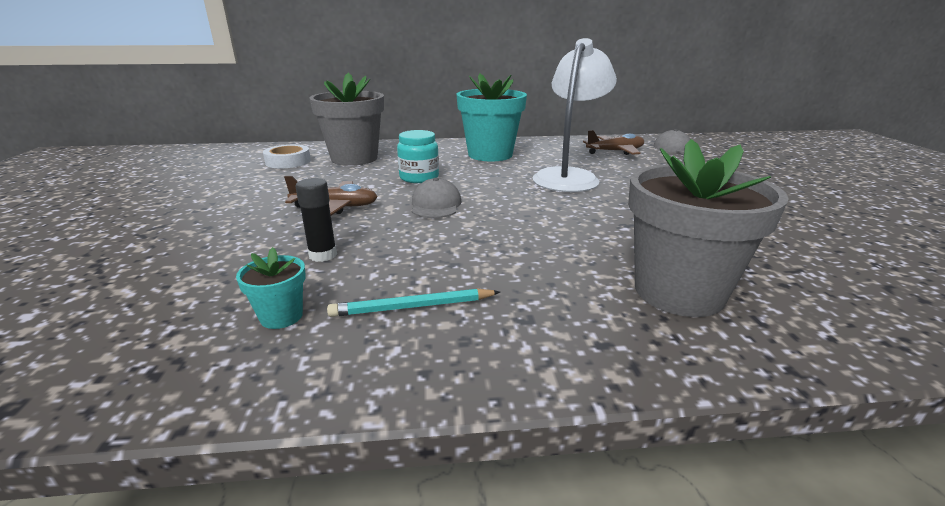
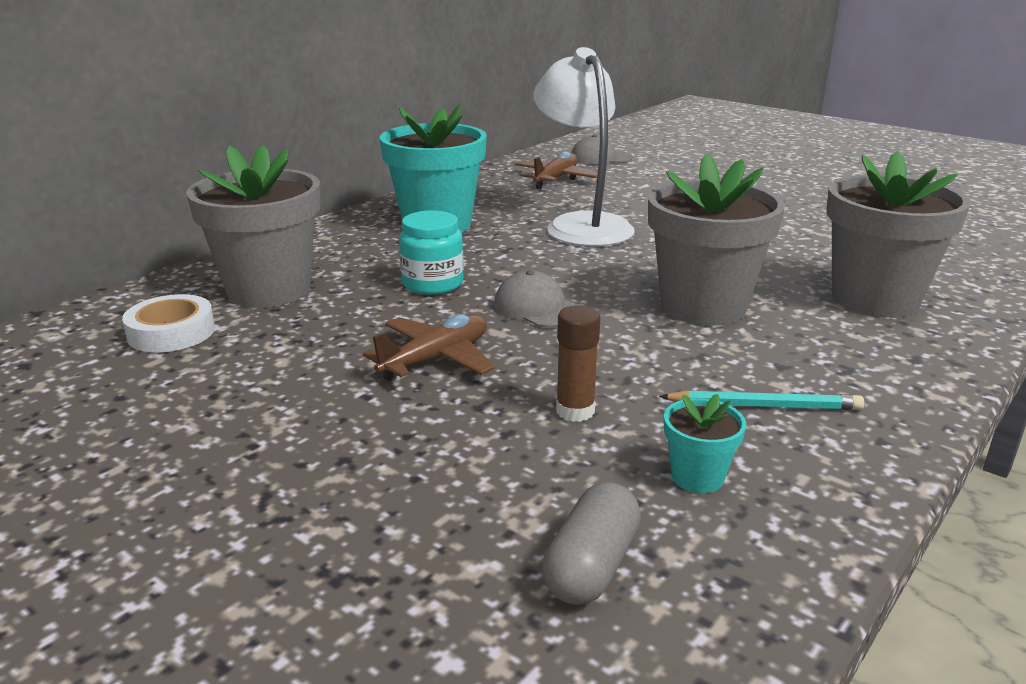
camera: 45 degrees left, 0 degrees up
(143, 320) = (591, 566): none -> grey capsule
(323, 255) = (575, 411): black glue stick -> brown glue stick
(412, 307) = (764, 406): turquoise pencil -> turquoise pencil turned 120 degrees counterclockwise
(527, 241) = (703, 306): none -> grey flower pot

